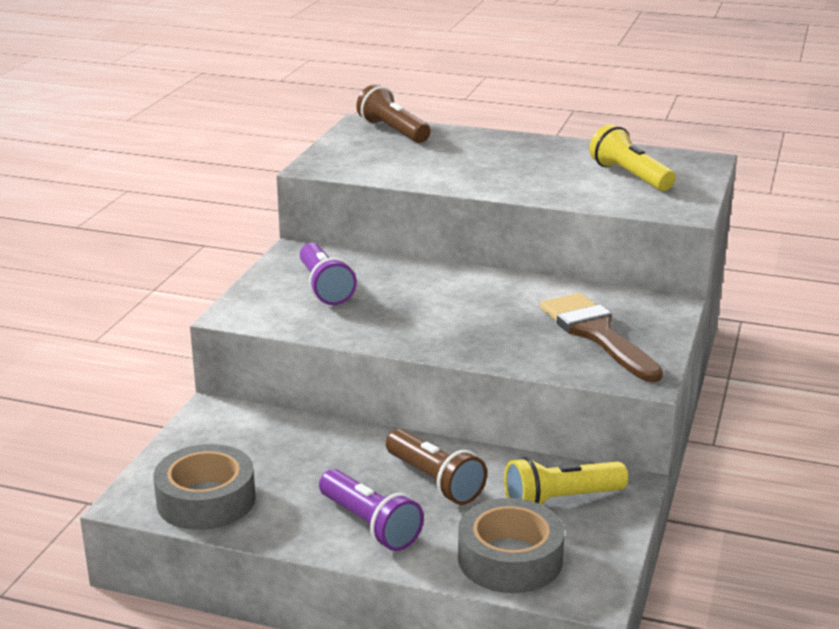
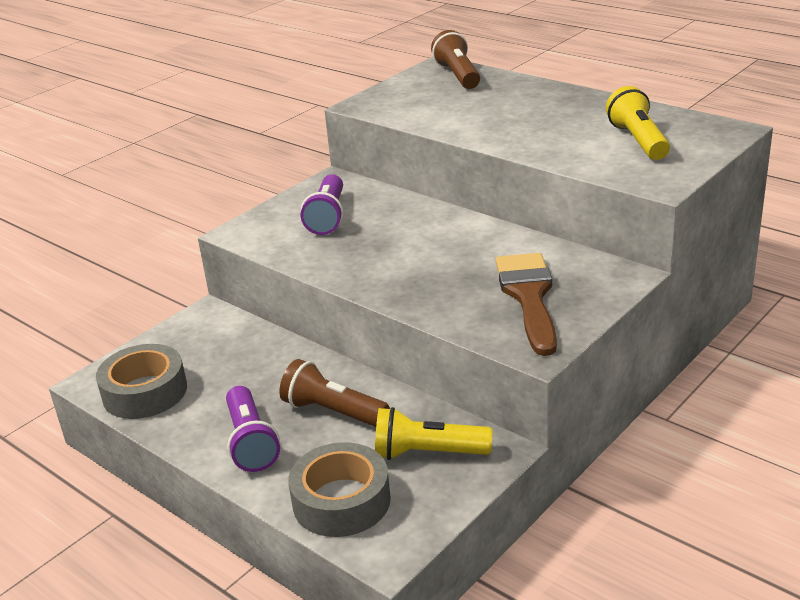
camera: 25 degrees right, 5 degrees up
(434, 481) = (333, 412): brown flashlight -> brown flashlight turned 135 degrees clockwise

